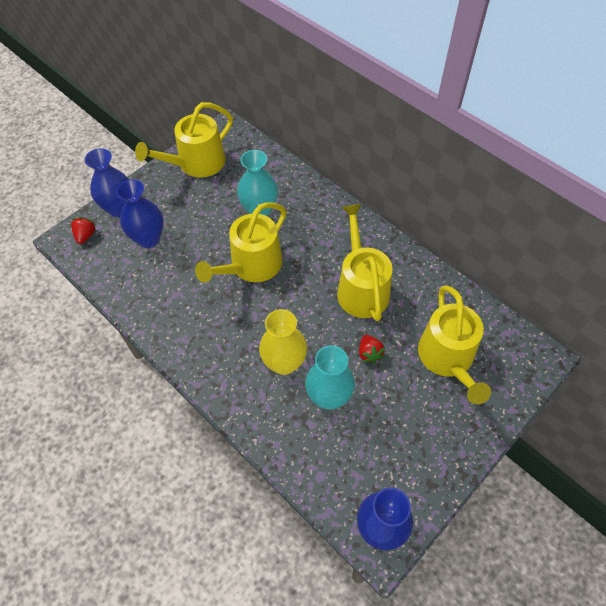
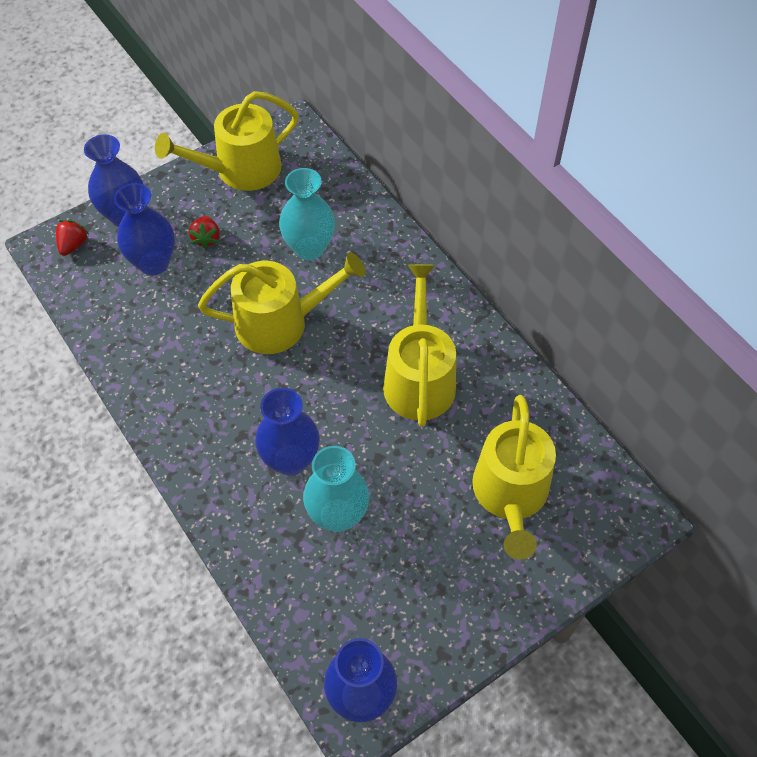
camera: 10 degrees right, 0 degrees up
(252, 266) = (280, 323): yellow watering can -> yellow watering can turned 150 degrees counterclockwise
(284, 363) = (291, 460): yellow vase -> blue vase
(369, 353) = (406, 468): red strawberry -> red strawberry (206, 239)

